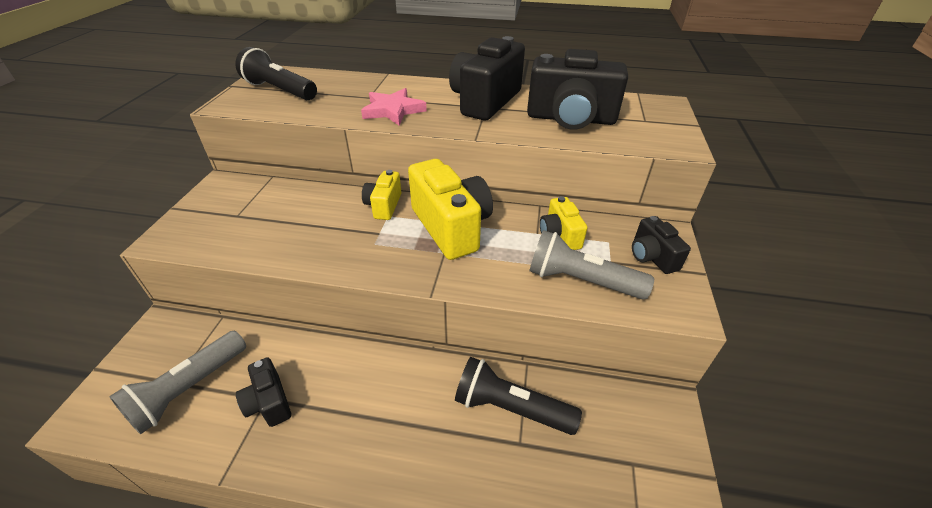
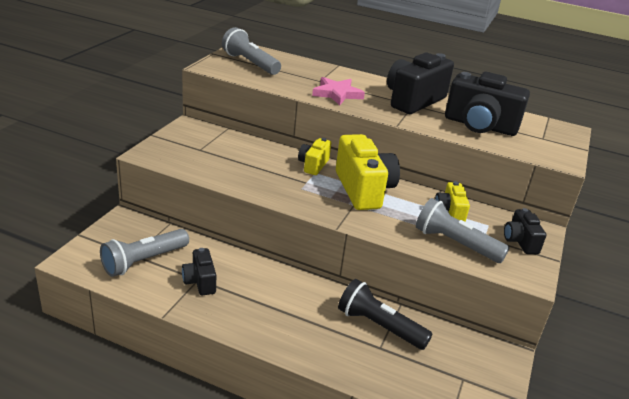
camera: 10 degrees right, 10 degrees down
(280, 90) = (250, 63): black flashlight -> grey flashlight

